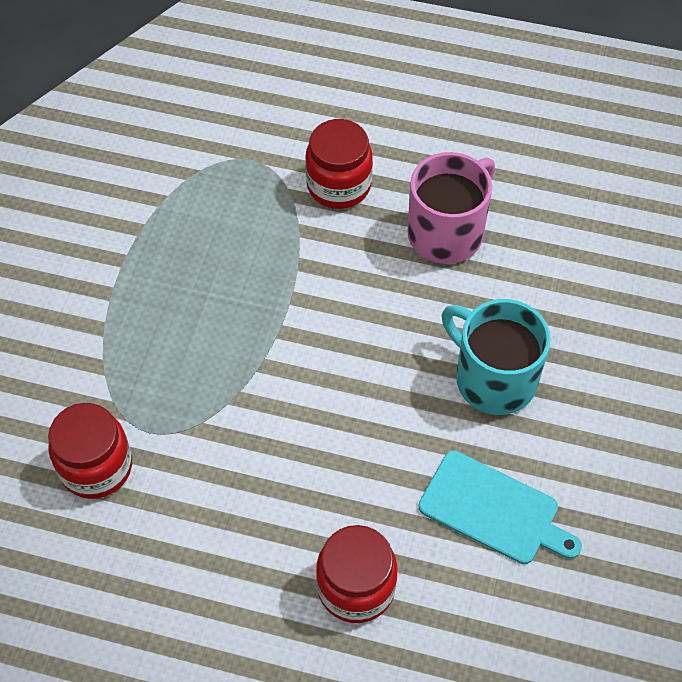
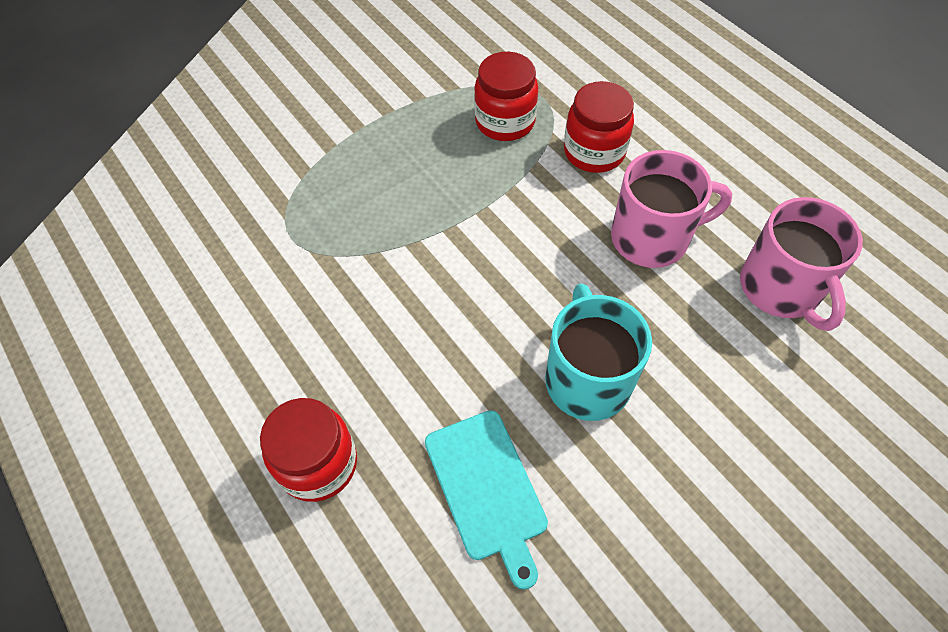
camera: 40 degrees right, 0 degrees up
(96, 467) = (233, 237): red jar -> red jar (505, 122)
(571, 213) = (781, 289): none -> pink mug

